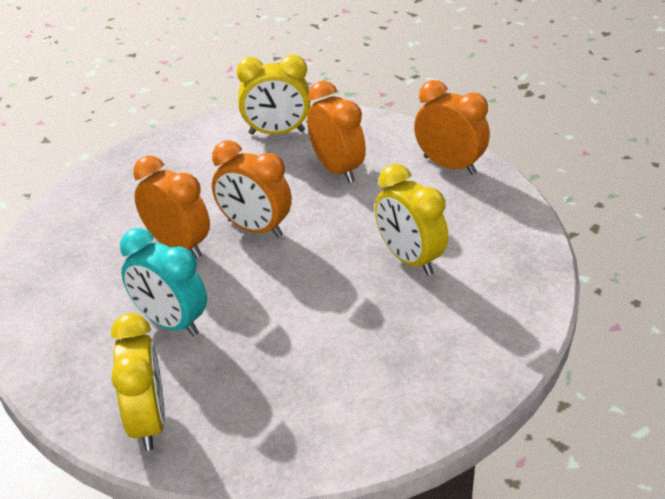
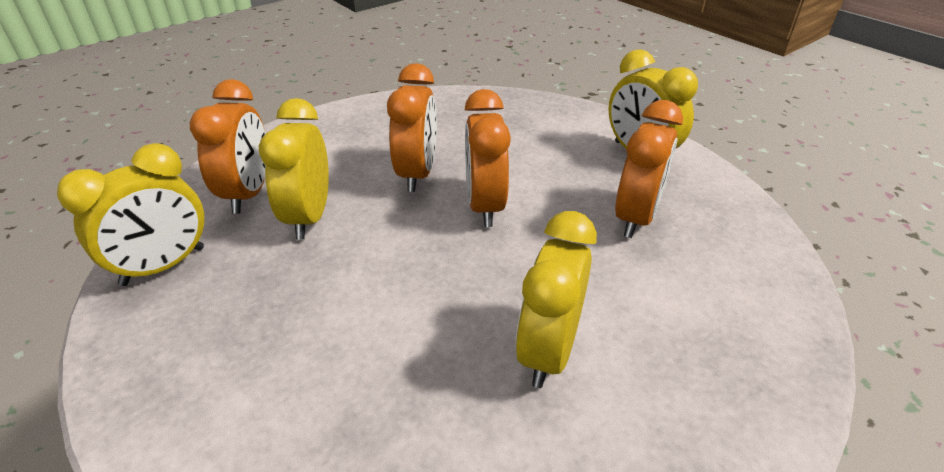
camera: 55 degrees right, 0 degrees up
(170, 323) = (309, 217): turquoise clock -> yellow clock
(449, 165) = (762, 306): orange clock -> orange clock (248, 194)

